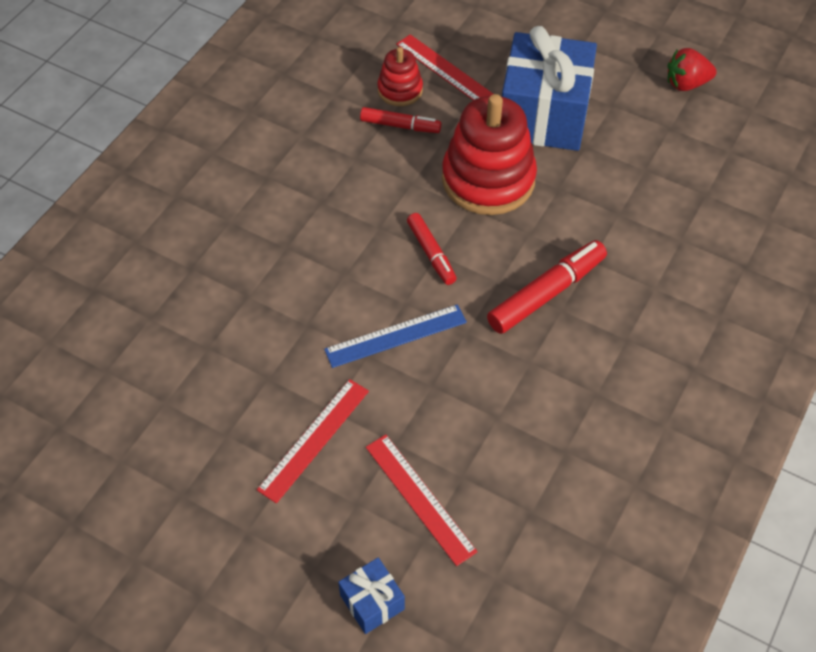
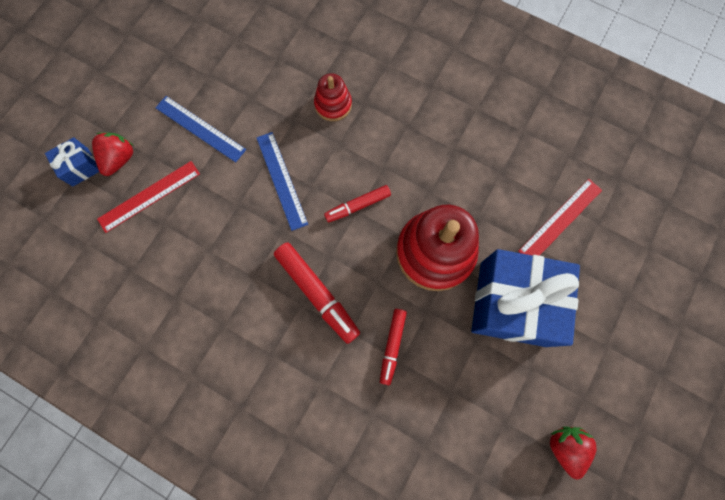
camera: 90 degrees right, 20 degrees up
(314, 439) = (200, 128): red ruler -> blue ruler
(360, 545) = (120, 159): none -> red strawberry
(400, 90) = (532, 182): red stacking toy -> red stacking toy (333, 104)
(400, 125) = (491, 182): red marker -> red marker (392, 345)

